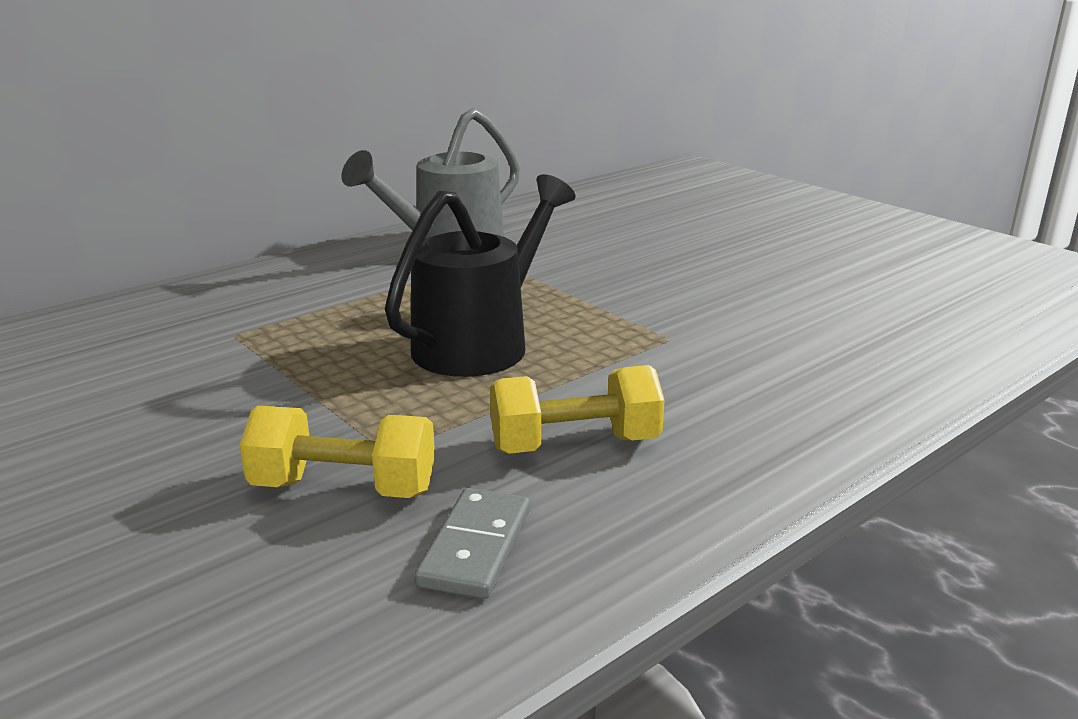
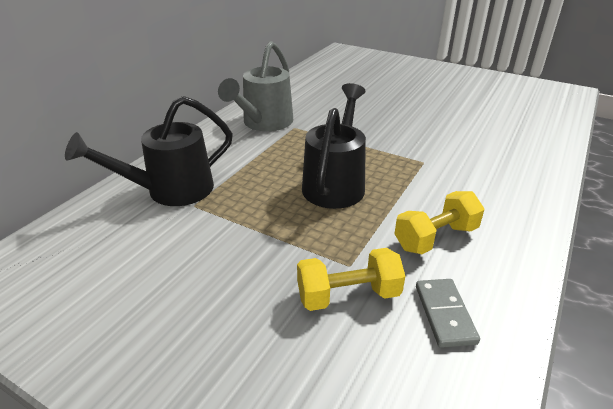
camera: 20 degrees left, 10 degrees up
(219, 311) = (170, 191): none -> black watering can

